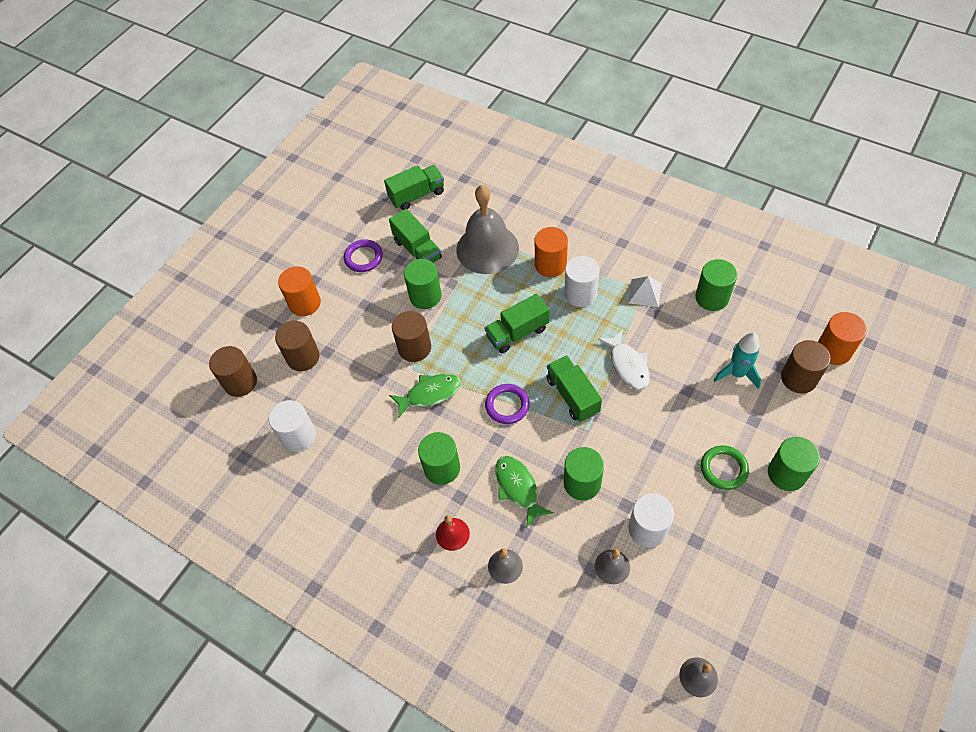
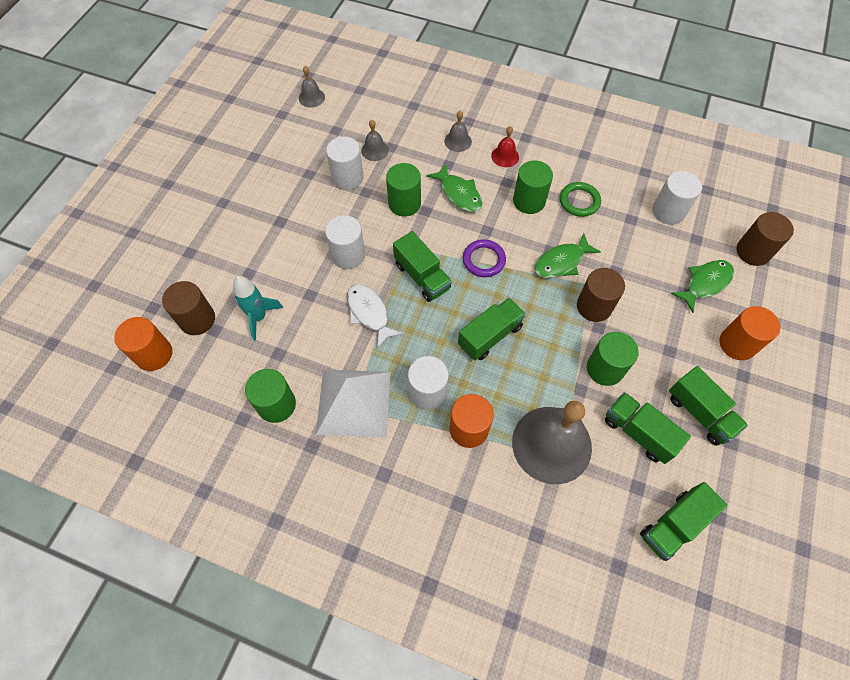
camera: 165 degrees right, 5 degrees up
(303, 357) = (705, 283): brown cylinder -> green fish
(363, 258) = (700, 413): purple ring -> green truck
(645, 293) = (353, 402): white pyramid -> white pyramid, size x1.97
(648, 428) = (348, 255): none -> white cylinder
(723, 469) = (281, 228): green ring -> green ring (579, 201)
(786, 473) = (226, 231): green cylinder -> none

